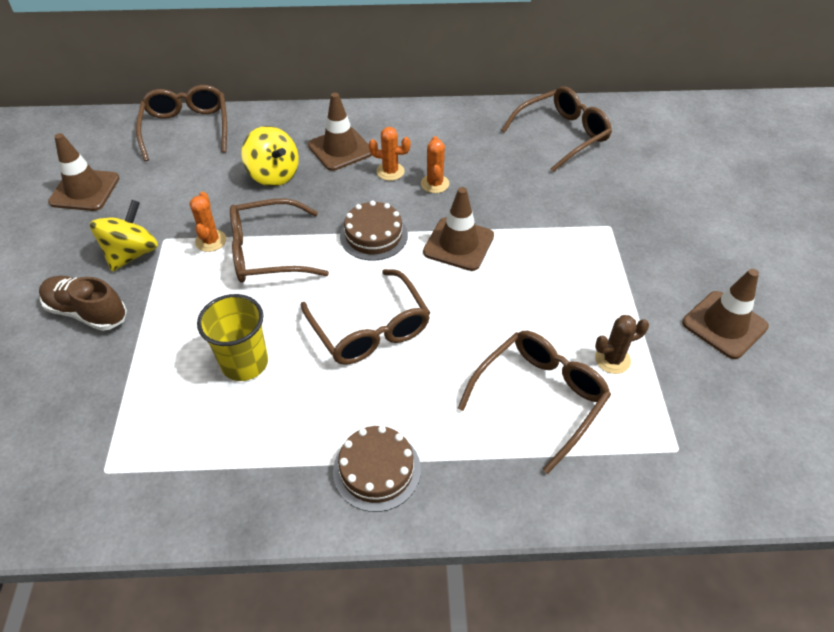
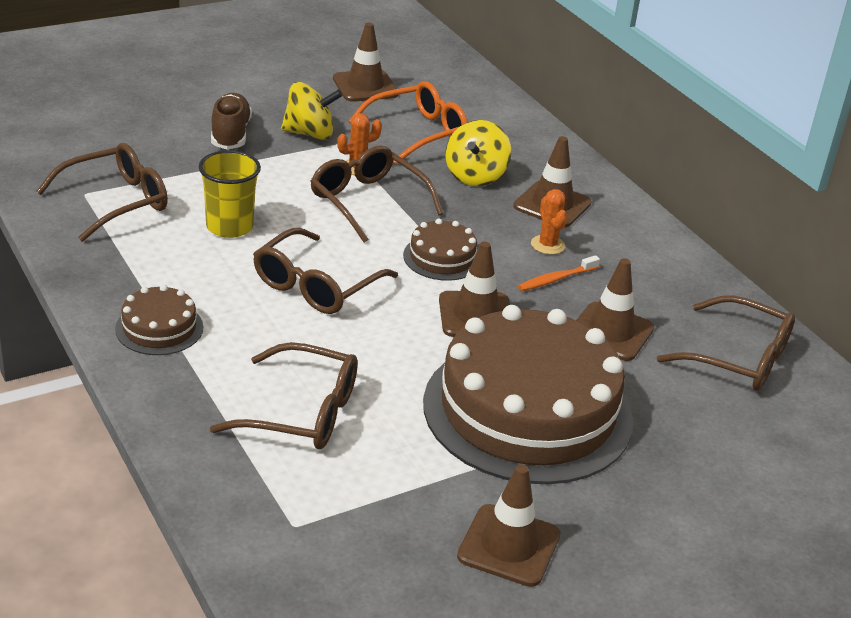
camera: 60 degrees right, 15 degrees down
(186, 184) = (418, 133): none -> orange glasses
(187, 128) = (494, 109): brown glasses -> brown glasses (115, 202)
(435, 184) = (556, 279): orange cactus -> orange toothbrush
(510, 181) = (610, 332): none -> brown traffic cone
(582, 259) = (527, 411): none -> brown cake
(612, 359) = (389, 458): brown cactus -> none

